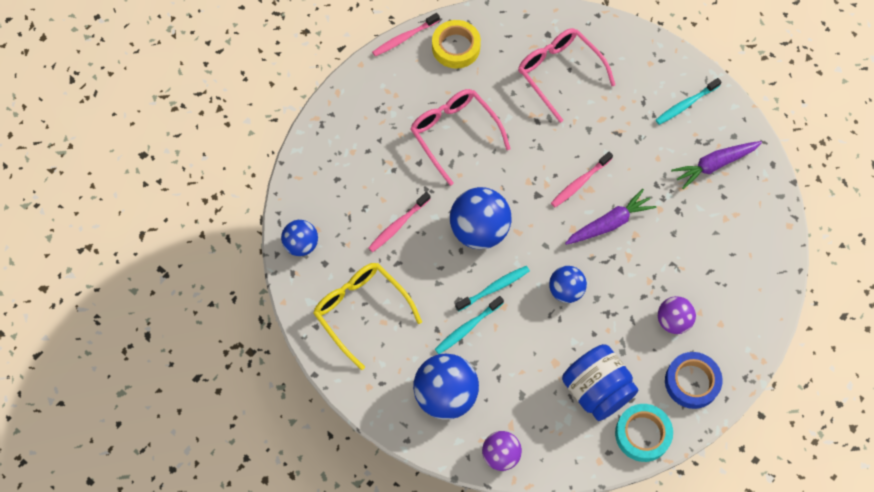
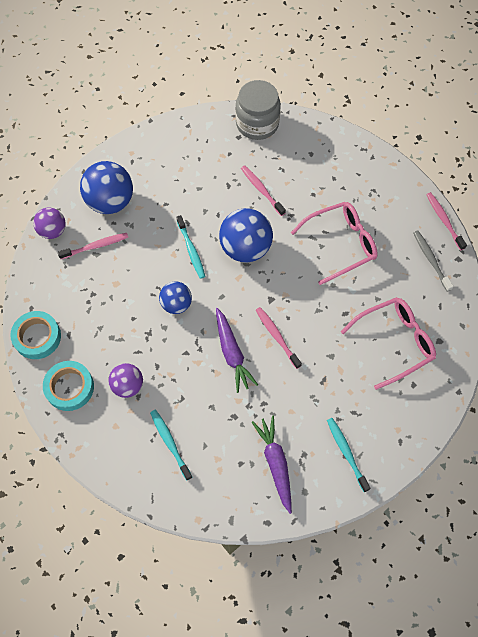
camera: 100 degrees right, 0 degrees up
(301, 245) = (257, 123): blue ball -> grey jar
(361, 311) = (193, 155): yellow glasses -> none
(456, 47) = (430, 260): yellow tape -> grey toothbrush
(467, 328) = (161, 225): turquoise toothbrush -> turquoise toothbrush (170, 443)
(511, 397) = (96, 246): none -> pink toothbrush
(596, 390) = (84, 310): blue jar -> none
(692, 382) = (69, 387): blue tape -> turquoise tape

